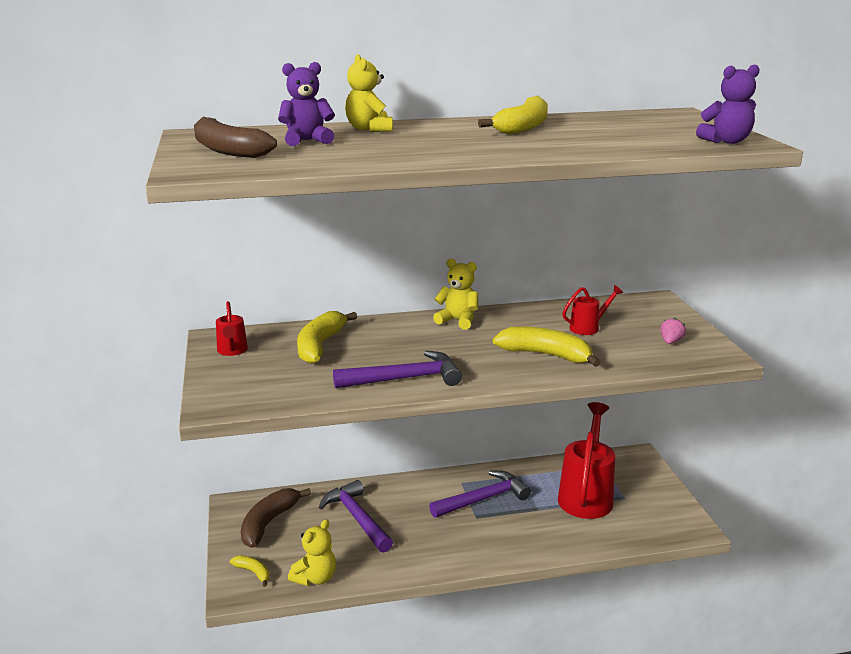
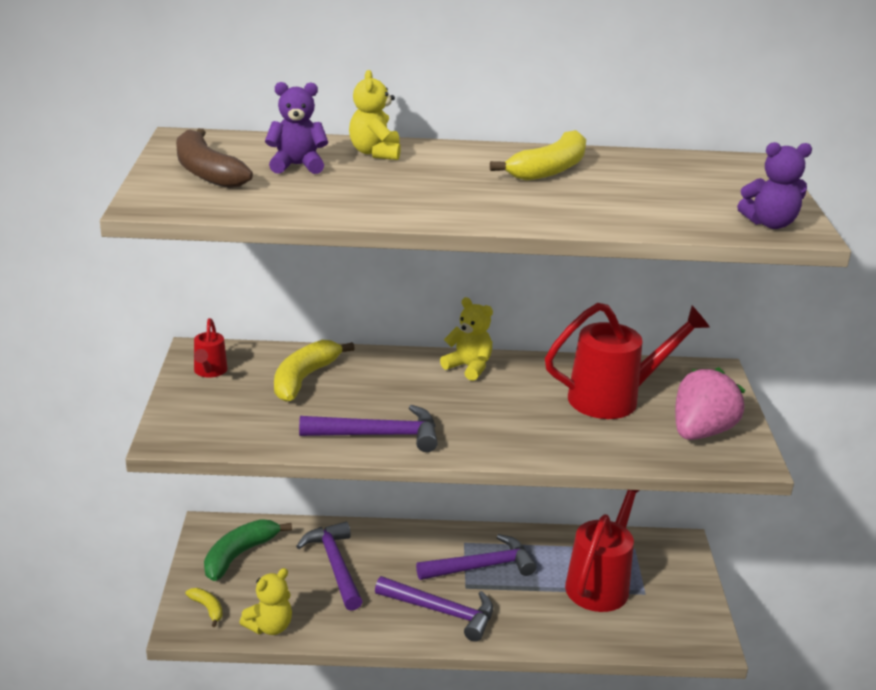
camera: 10 degrees right, 5 degrees up
(268, 523) = (239, 555): brown banana -> green banana
(463, 540) = (442, 612): none -> purple hammer
(546, 355) = (547, 428): yellow banana -> none
(588, 328) = (613, 398): red watering can -> red watering can, size x2.07
(670, 342) = (701, 432): pink strawberry -> pink strawberry, size x2.37

